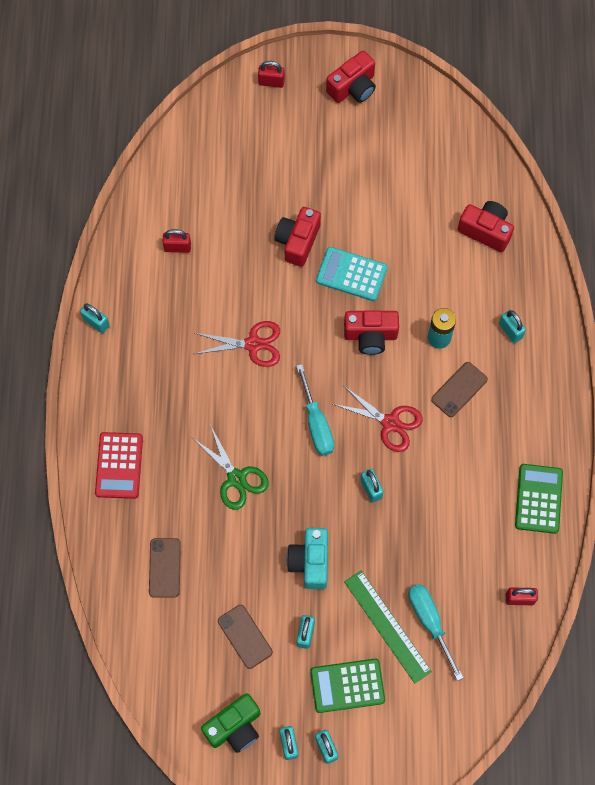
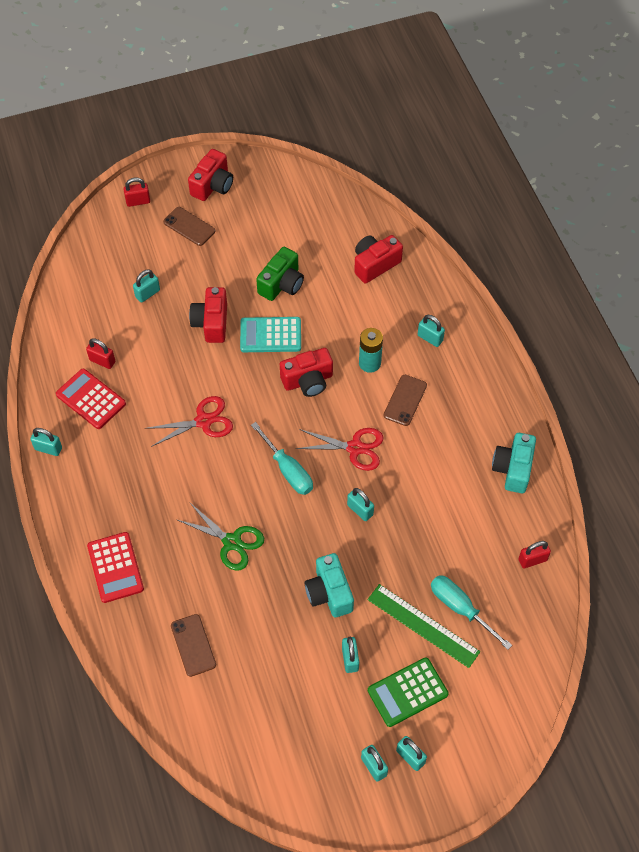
camera: 20 degrees left, 10 degrees down
(153, 284) = (91, 399): none -> red calculator
(177, 247) = (102, 361): red padlock -> red padlock turned 45 degrees clockwise
(235, 727) = (316, 769): green camera -> green camera (281, 284)
(245, 636) = (294, 681): brown phone -> brown phone (189, 226)
(246, 188) = (147, 293): none -> turquoise padlock
(485, 231) = (375, 264): red camera -> red camera turned 45 degrees counterclockwise
(538, 499) = (513, 469): green calculator -> turquoise camera

